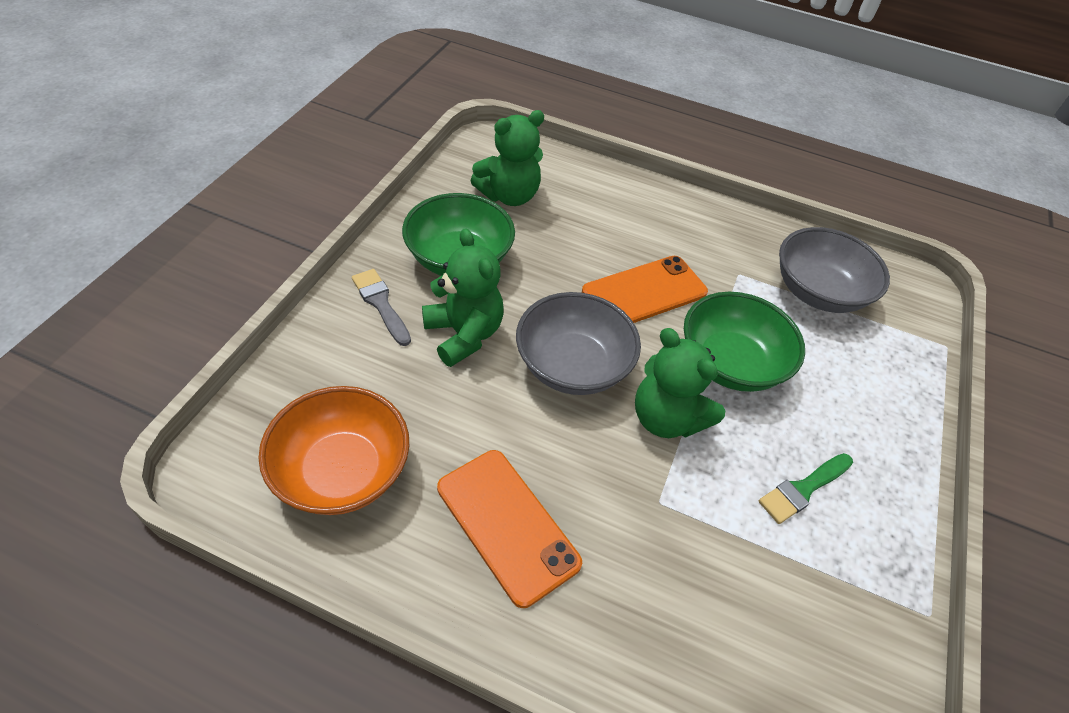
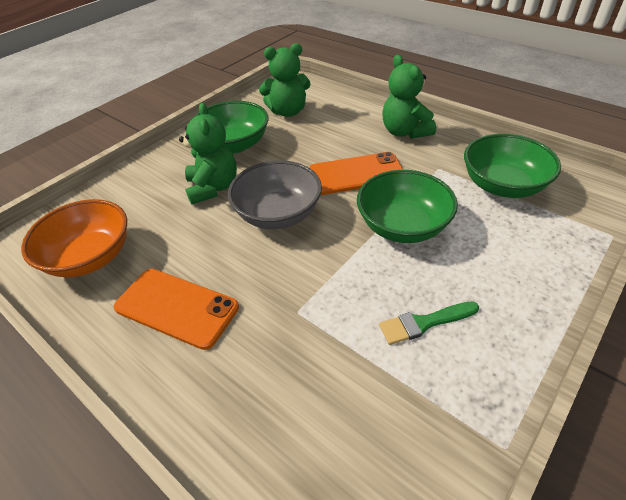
camera: 25 degrees right, 5 degrees down
(381, 304) = (170, 166): grey brush -> none
(507, 525) = (176, 307): orange phone -> orange phone turned 45 degrees counterclockwise
(666, 418) = (332, 256): green teddy bear -> green teddy bear (405, 132)
(818, 292) = (502, 185): grey bowl -> green bowl

